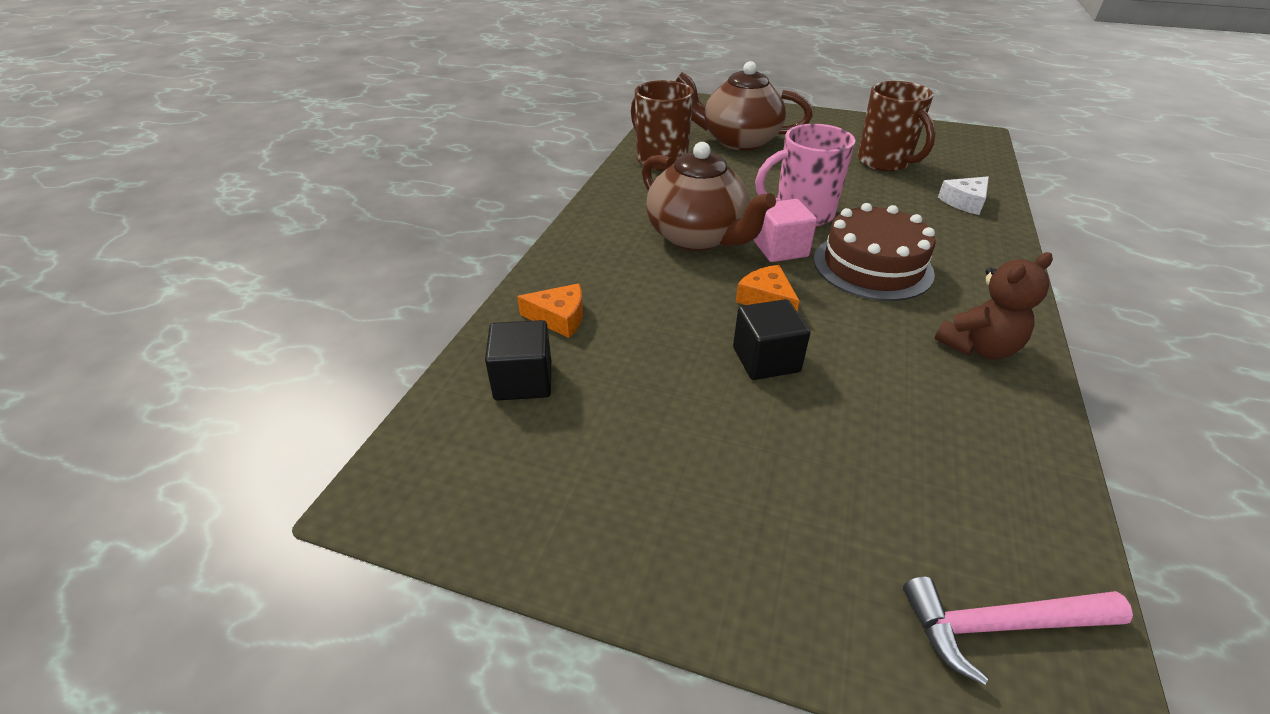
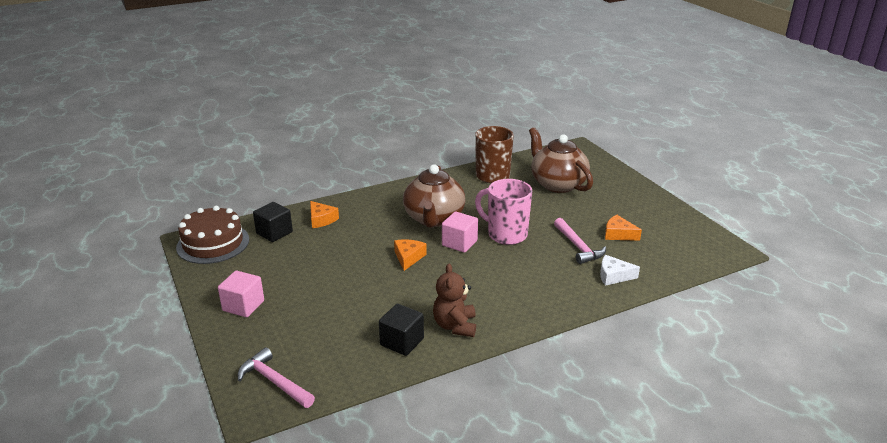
camera: 45 degrees right, 10 degrees down
(705, 537) = (243, 306): none -> pink cube
(766, 359) = (362, 276): black cube -> black cube (402, 342)
(872, 266) = (485, 273): brown cake -> brown cake (213, 243)
(882, 191) = (578, 246): none -> pink hammer
(884, 162) = (618, 234): brown mug -> orange cheese
(978, 347) = (455, 326): brown teddy bear -> brown teddy bear turned 75 degrees clockwise

